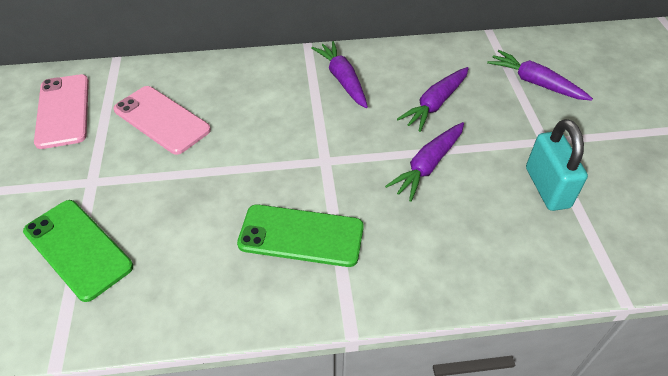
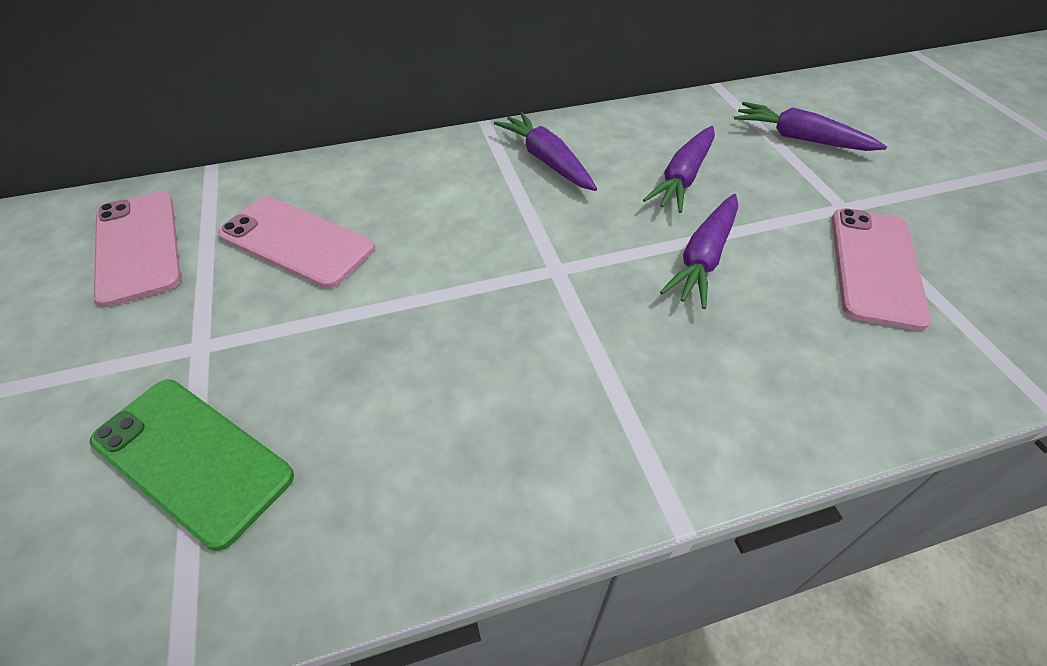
camera: 10 degrees left, 0 degrees up
(301, 236) = (554, 383): green phone -> none
(547, 187) = (875, 266): turquoise padlock -> pink phone

